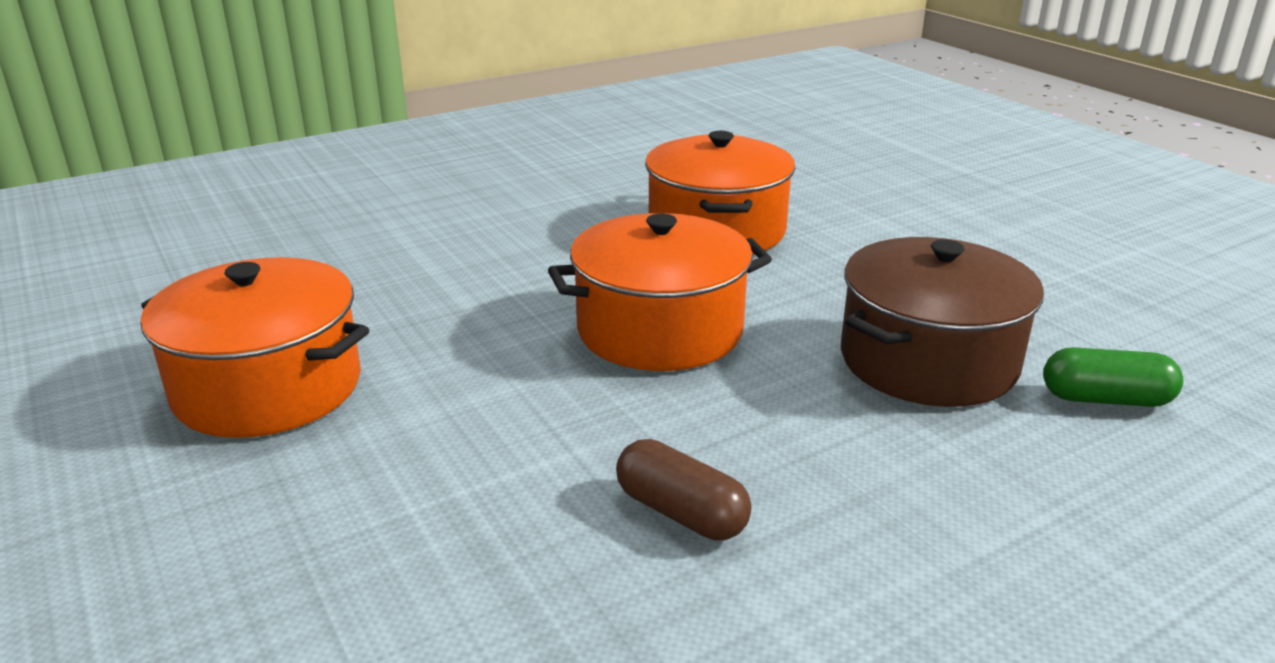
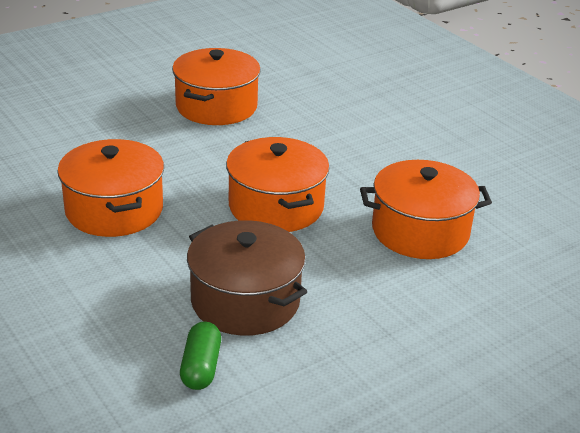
camera: 85 degrees right, 5 degrees up
(681, 512) = (114, 210): brown capsule -> orange pot

